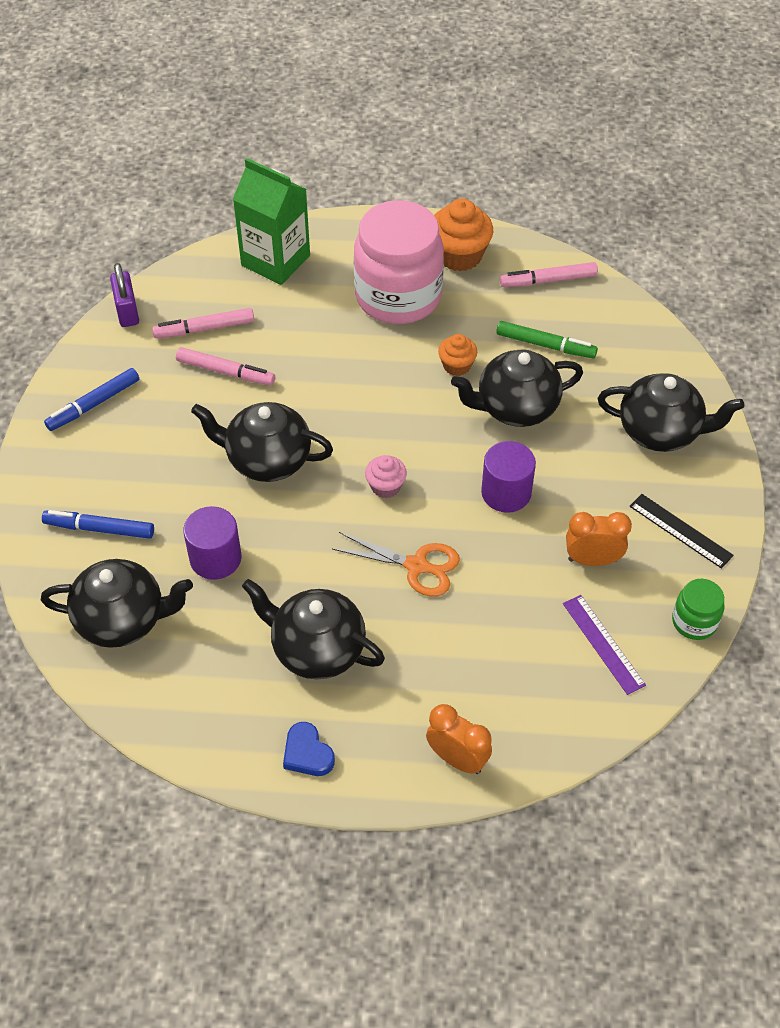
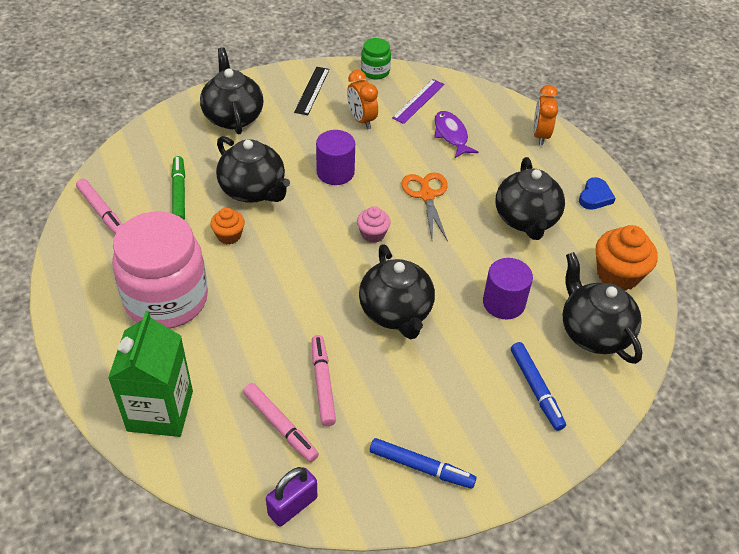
camera: 120 degrees left, 5 degrees down
(459, 255) = (94, 277): orange cupcake -> orange cupcake (618, 275)
(513, 648) = (451, 135): none -> purple fish

